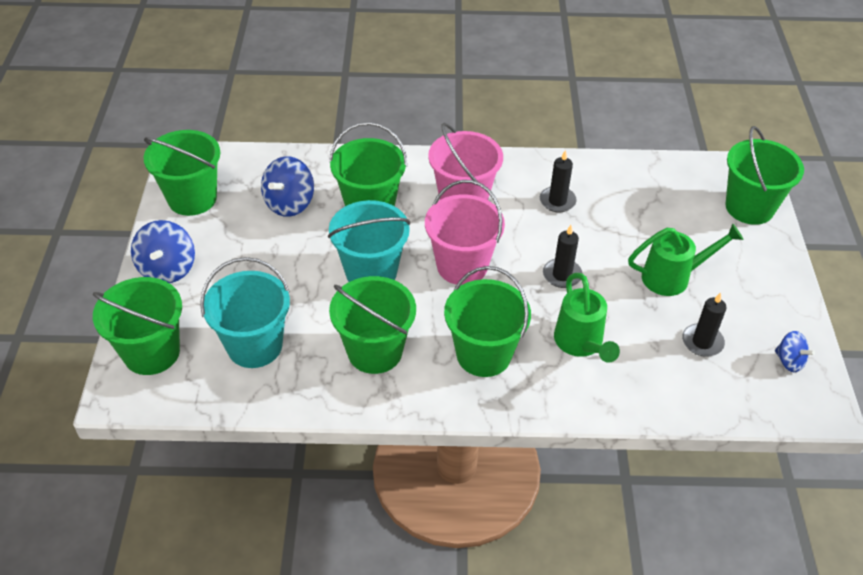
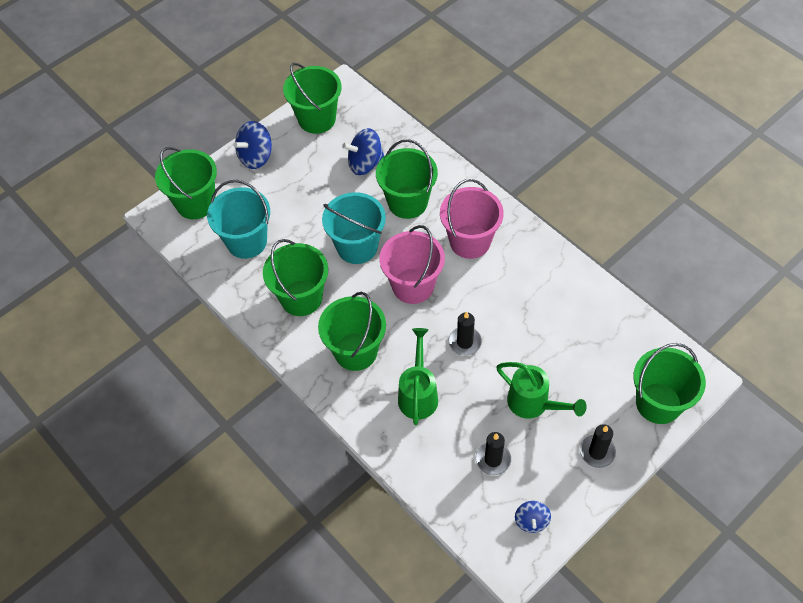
camera: 50 degrees right, 10 degrees up
(557, 201) = (528, 290): black candle -> black candle (597, 452)
(581, 343) = (418, 394): green watering can -> green watering can turned 150 degrees clockwise

